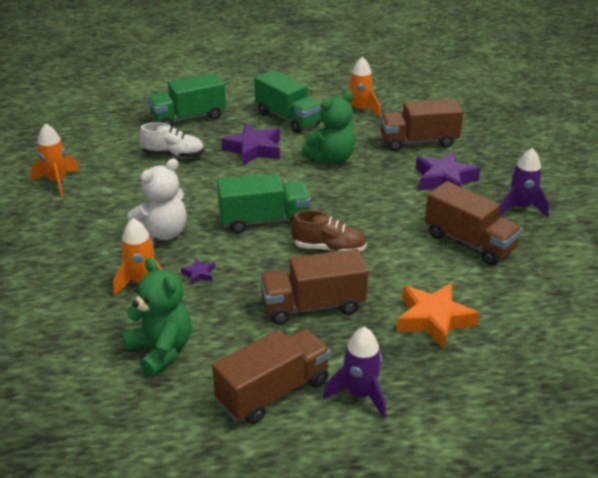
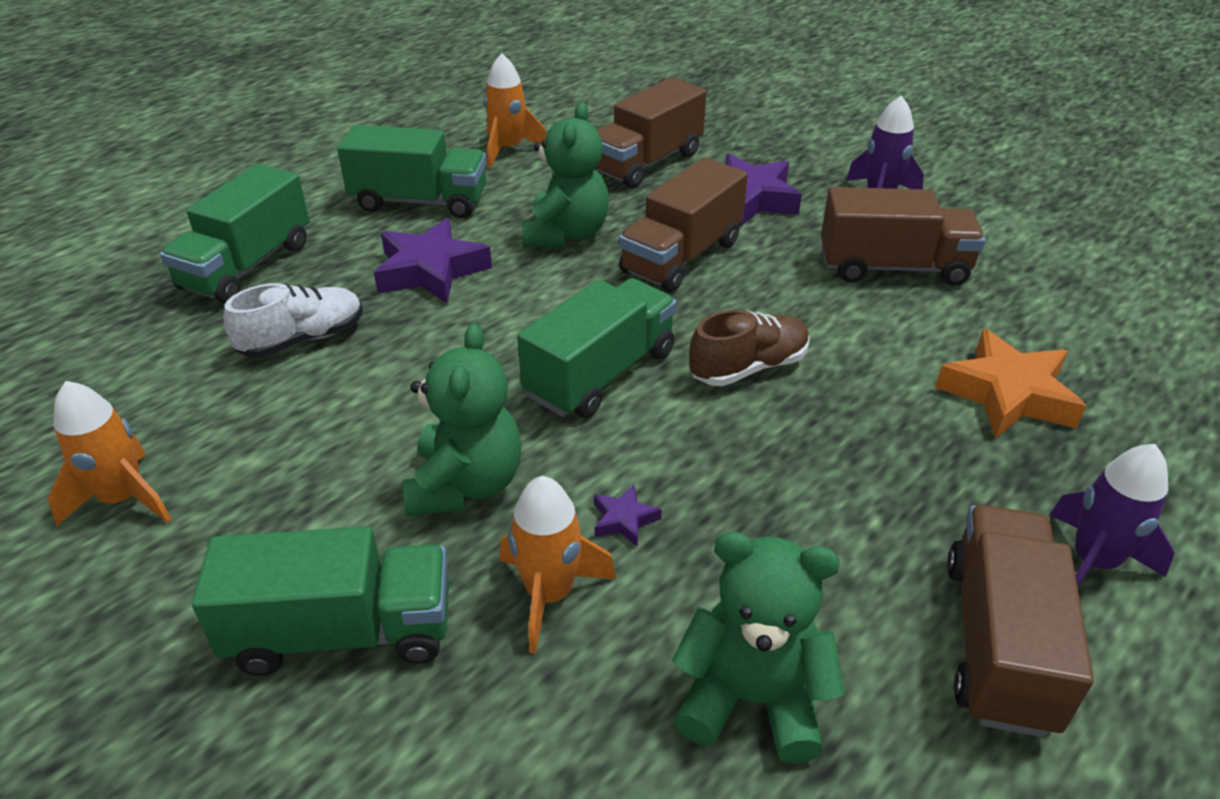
camera: 40 degrees left, 5 degrees up
(69, 255) = (342, 632): none -> green truck
(162, 233) = (466, 484): white teddy bear -> green teddy bear
(313, 306) = (851, 467): brown truck -> brown truck (681, 257)

